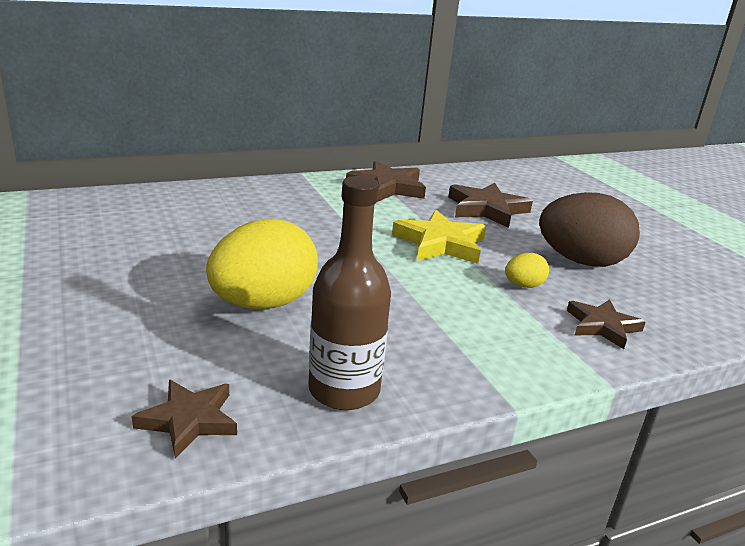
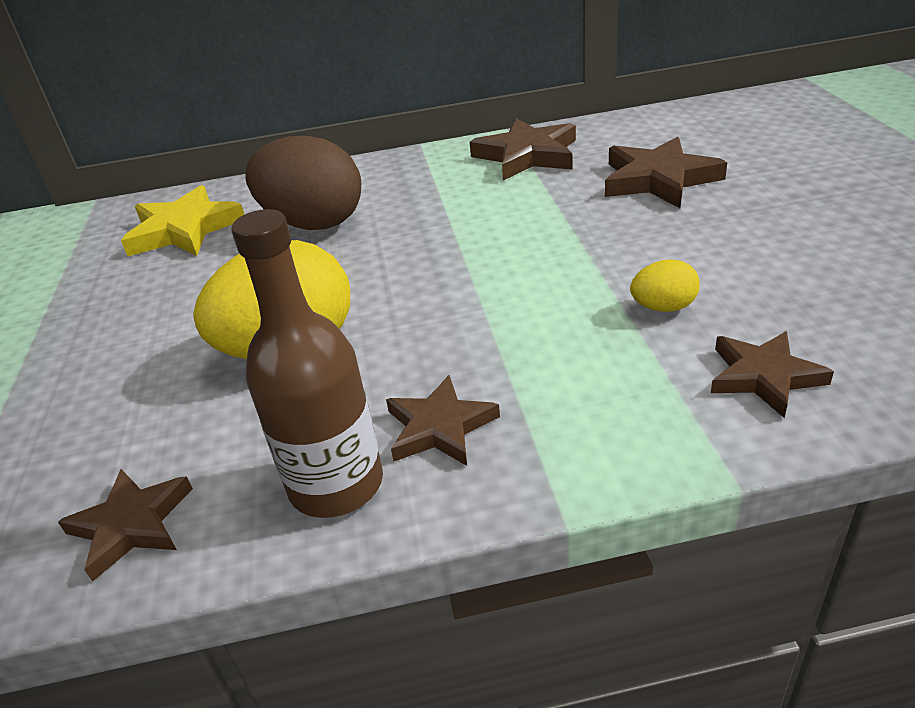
camera: 20 degrees right, 10 degrees up
(403, 354) = (439, 427): none -> brown star
(440, 243) = (566, 242): yellow star -> yellow star (184, 230)
(580, 261) = (774, 261): brown egg -> brown egg (314, 223)

